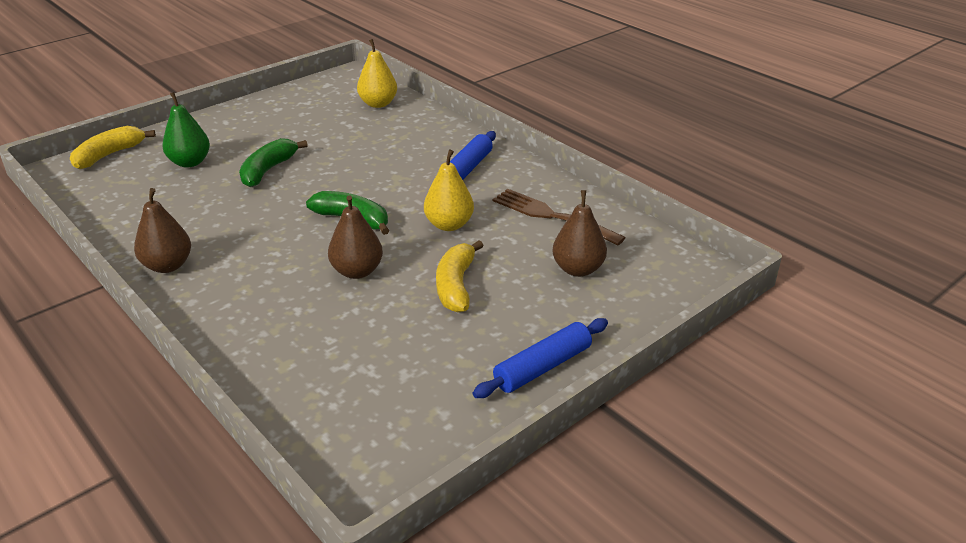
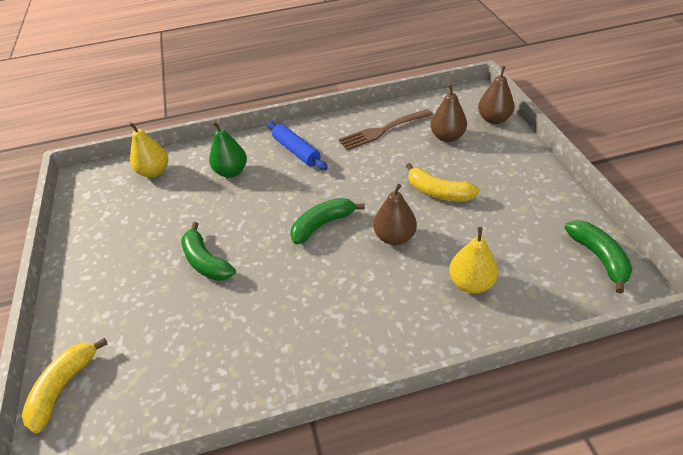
camera: 60 degrees left, 10 degrees up
(109, 155) = (64, 387): yellow banana -> yellow banana turned 45 degrees clockwise
(167, 266) = (317, 359): brown pear -> brown pear (493, 119)
(190, 162) = (142, 317): green pear -> green pear (231, 172)
(402, 449) = (598, 257): none -> green banana
(449, 225) = (363, 177): yellow pear -> yellow pear (471, 283)
(543, 367) = (538, 178): blue rolling pin -> none

